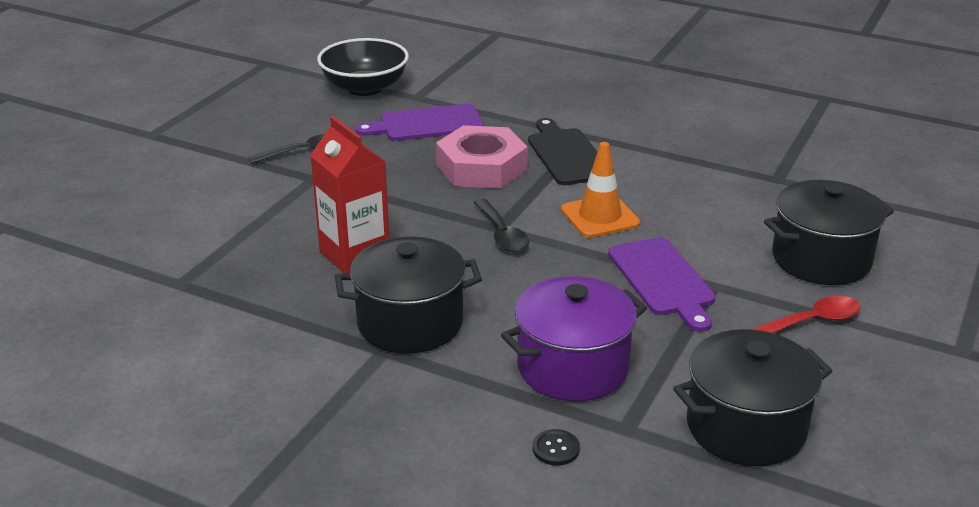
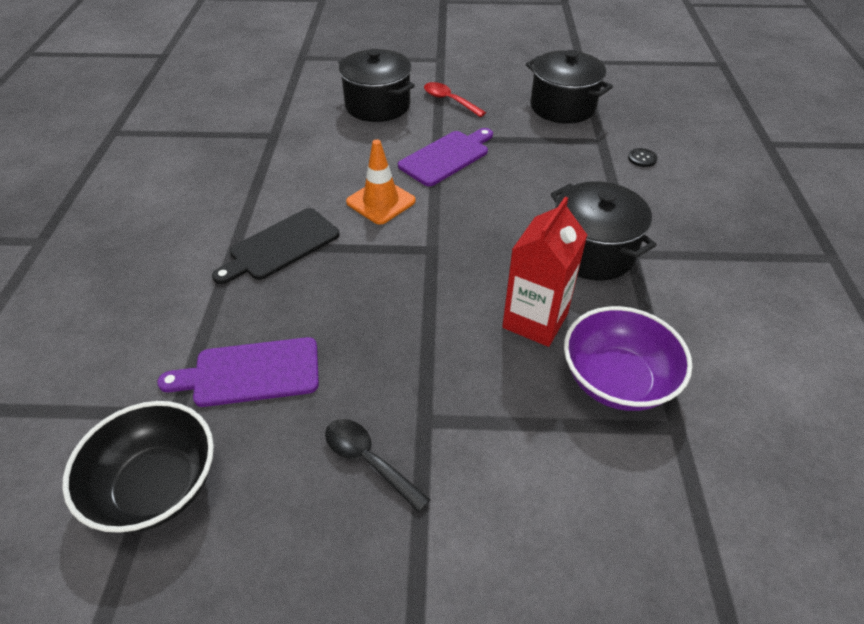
camera: 115 degrees left, 15 degrees up
(251, 272) = (616, 380): none -> purple bowl
(426, 124) = (250, 373): purple cutting board -> purple cutting board turned 120 degrees clockwise
(481, 167) = (332, 293): pink nut -> none
(502, 234) = (440, 244): black spoon -> none
(572, 367) = (569, 170): purple pot -> none

